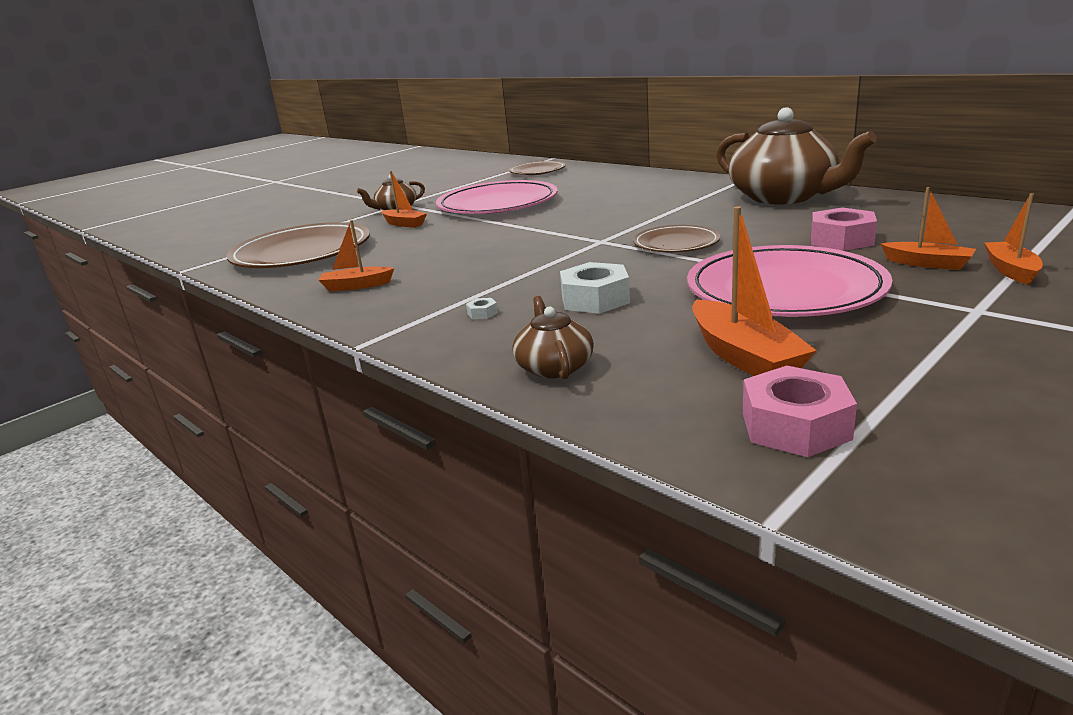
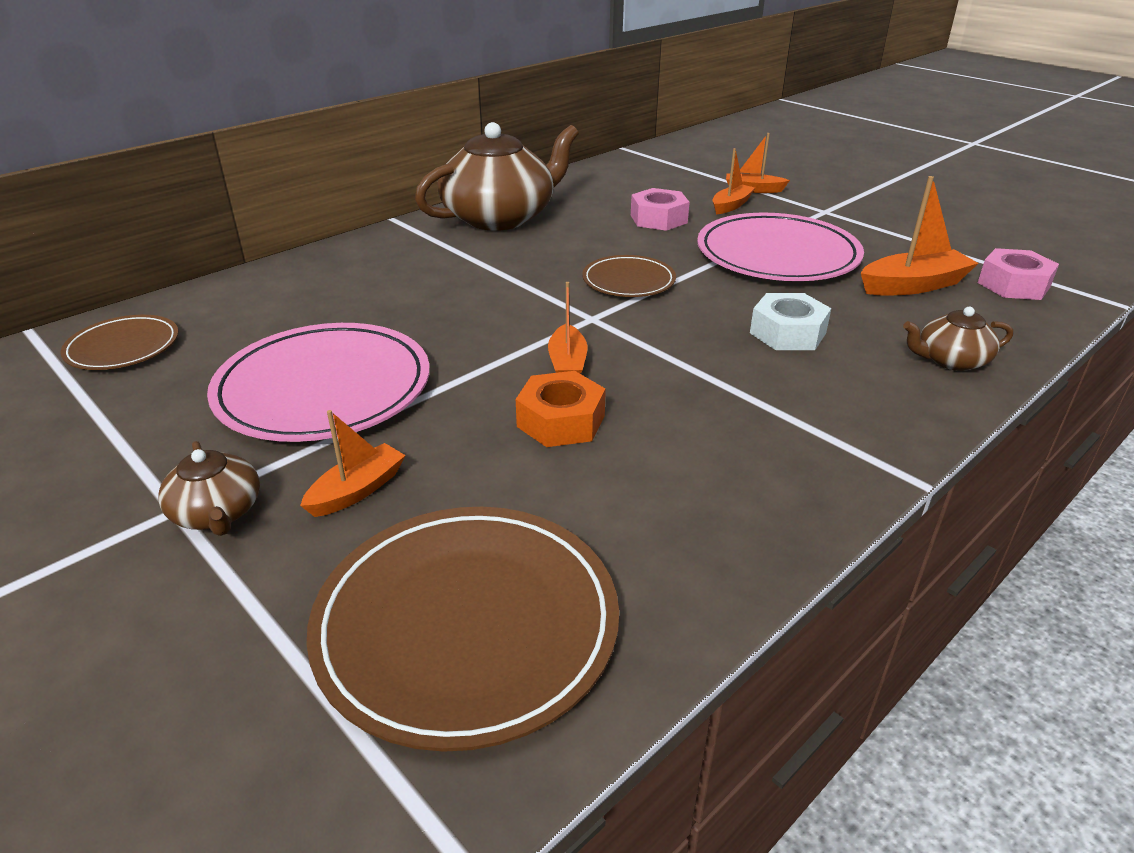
camera: 90 degrees left, 10 degrees up
(356, 286) = (702, 514): orange boat -> orange boat (567, 363)
(459, 248) = (561, 421): none -> orange nut
(482, 313) = (823, 398): white nut -> none

